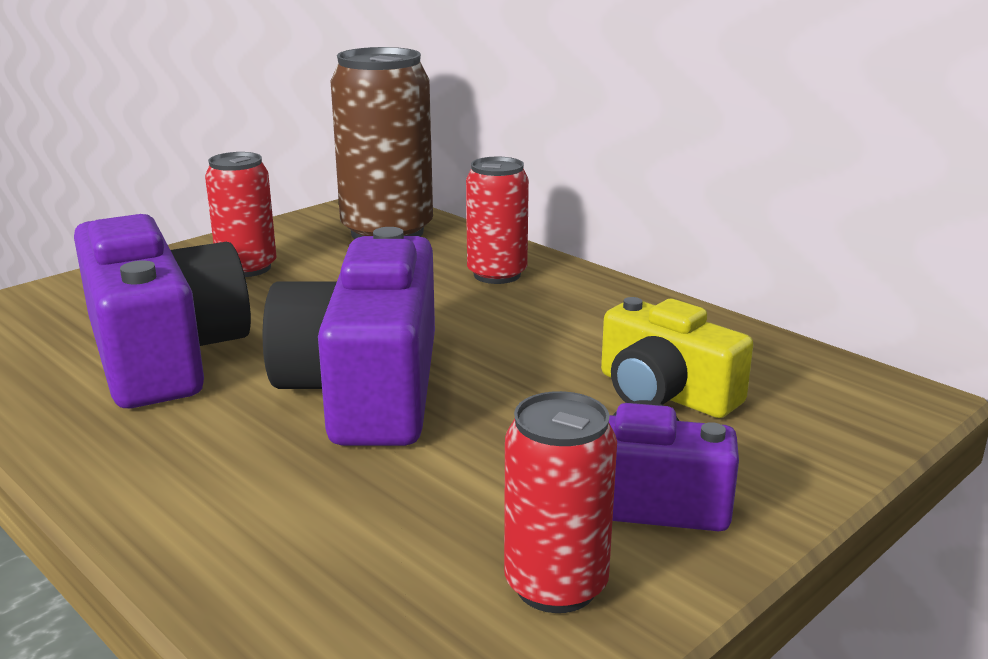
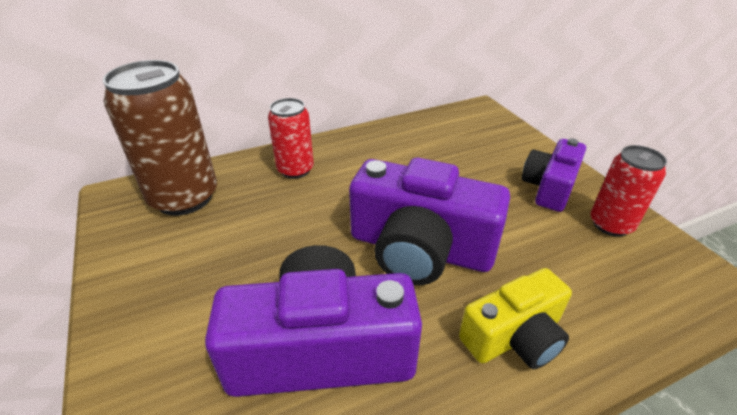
camera: 70 degrees left, 15 degrees up
(247, 268) = (187, 280): red can -> none
(665, 393) = (461, 156): yellow camera -> yellow camera (514, 336)

